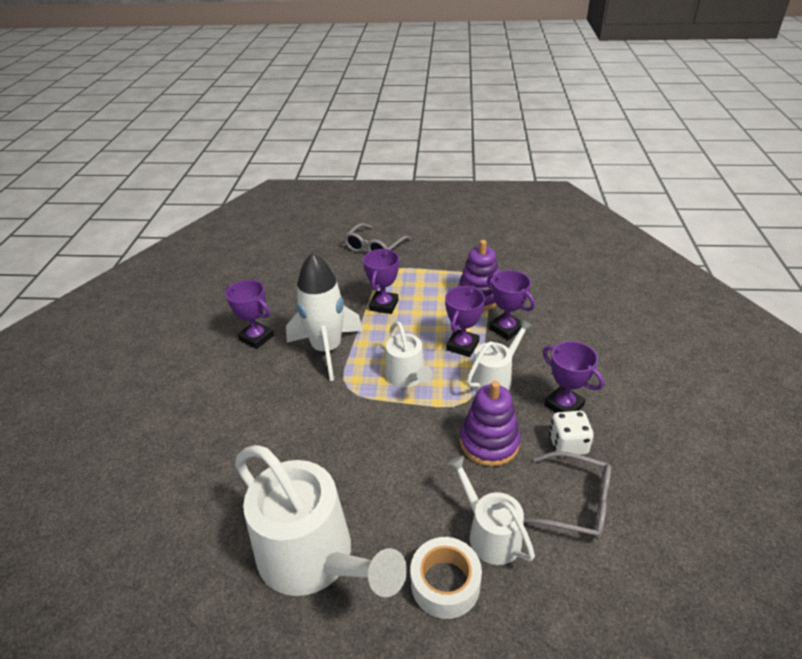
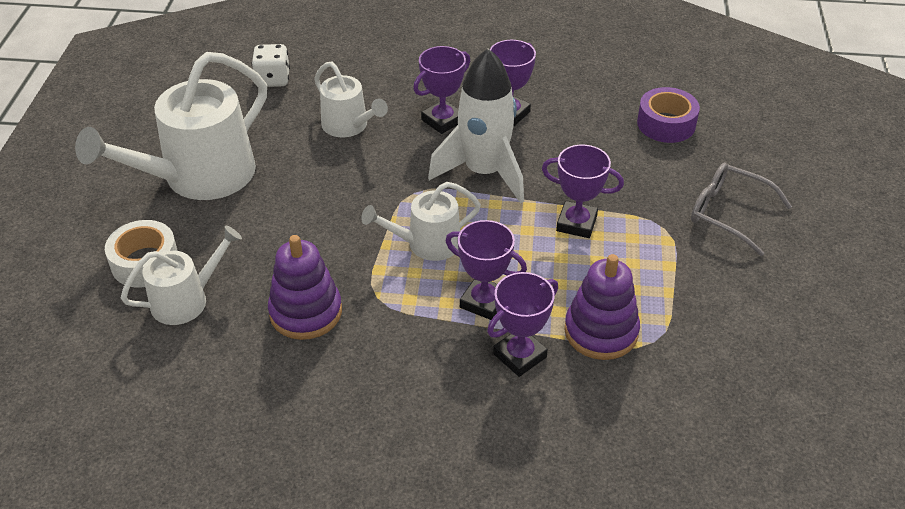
camera: 90 degrees right, 5 degrees up
(284, 266) = (666, 124): none -> purple tape
(494, 379) = (414, 329): white watering can -> white watering can (348, 126)
(564, 405) = (354, 398): purple trophy -> purple trophy (442, 120)
(568, 444) = (287, 389): white dice -> white dice (273, 79)
(575, 503) = (201, 380): grey glasses -> none

